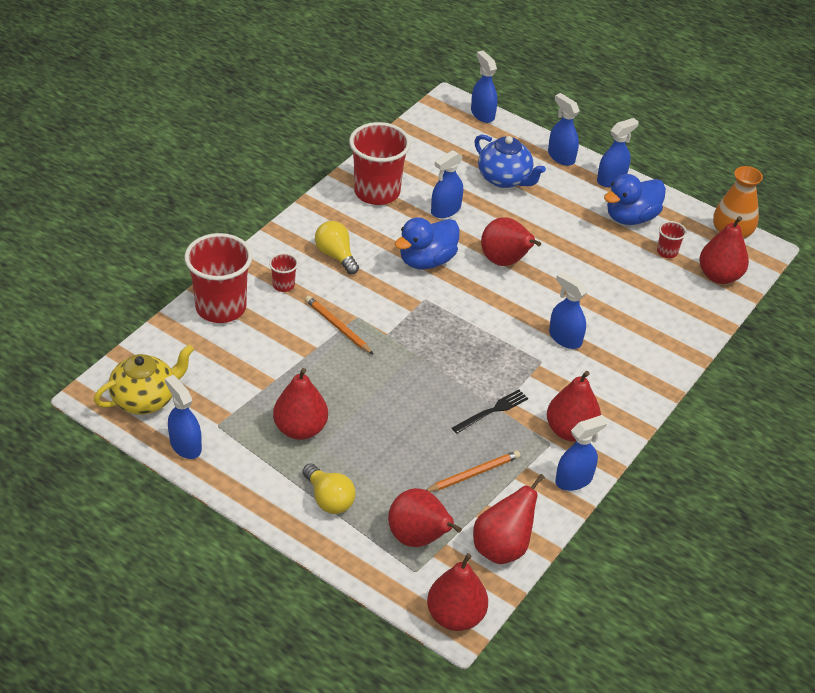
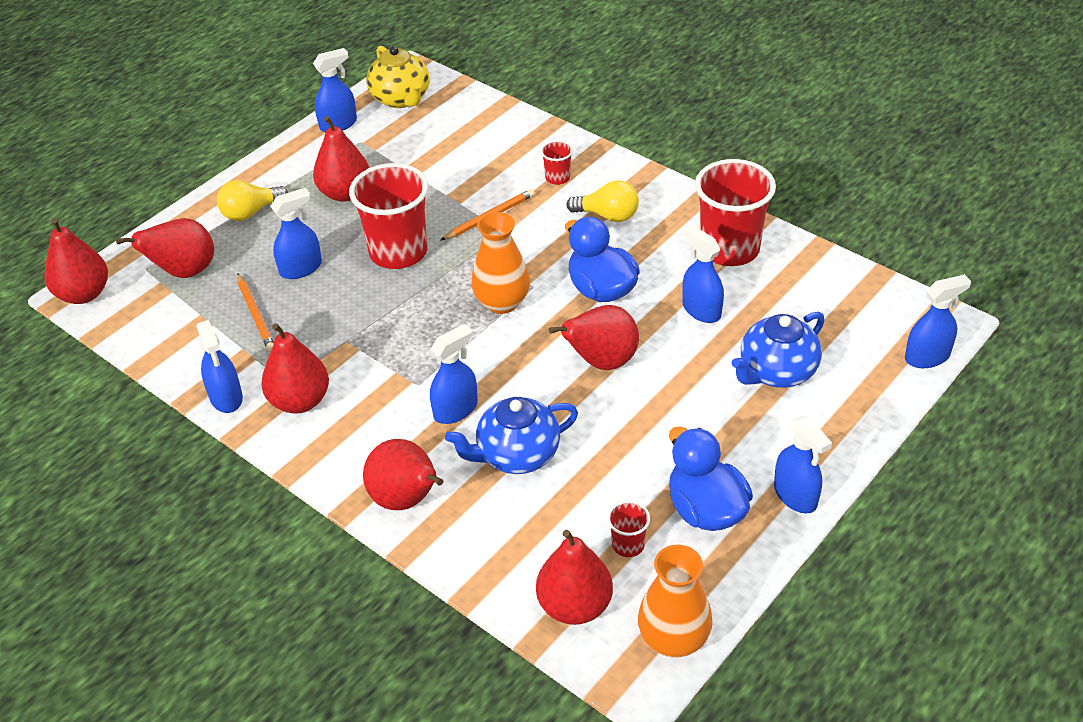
camera: 100 degrees right, 0 degrees up
(221, 307) = (523, 137): red cup -> red cup (398, 252)
(336, 255) = (608, 216): yellow light bulb -> yellow light bulb turned 45 degrees clockwise
(445, 316) = (502, 302): none -> orange vase
(492, 411) = (343, 335): black fork -> none
(502, 547) = (153, 332): red pear -> red pear (407, 499)
(561, 157) = (841, 439): blue spray bottle -> blue spray bottle (301, 268)
(602, 304) = (517, 455): none -> blue teapot

